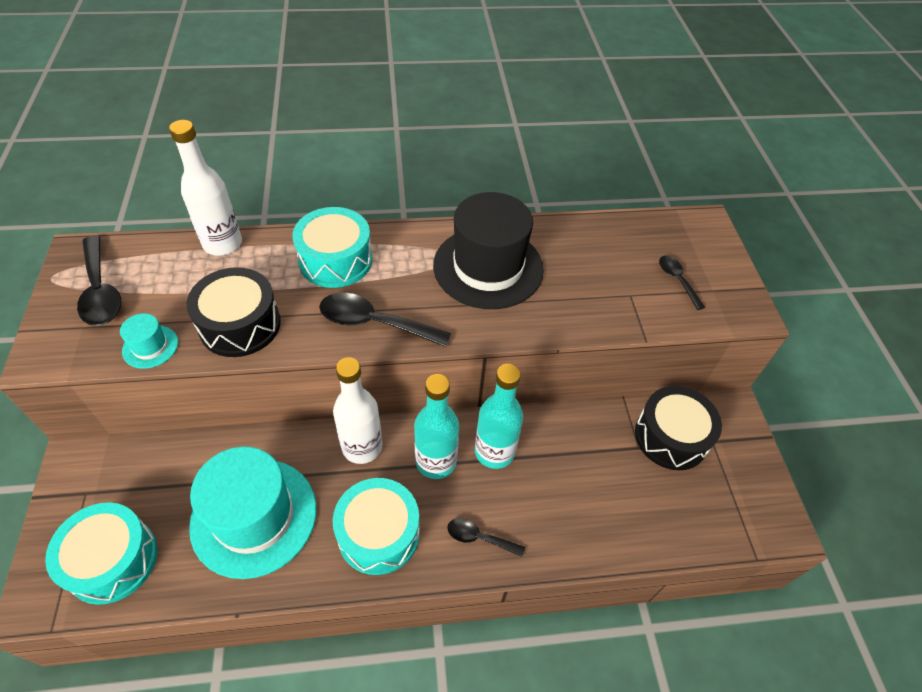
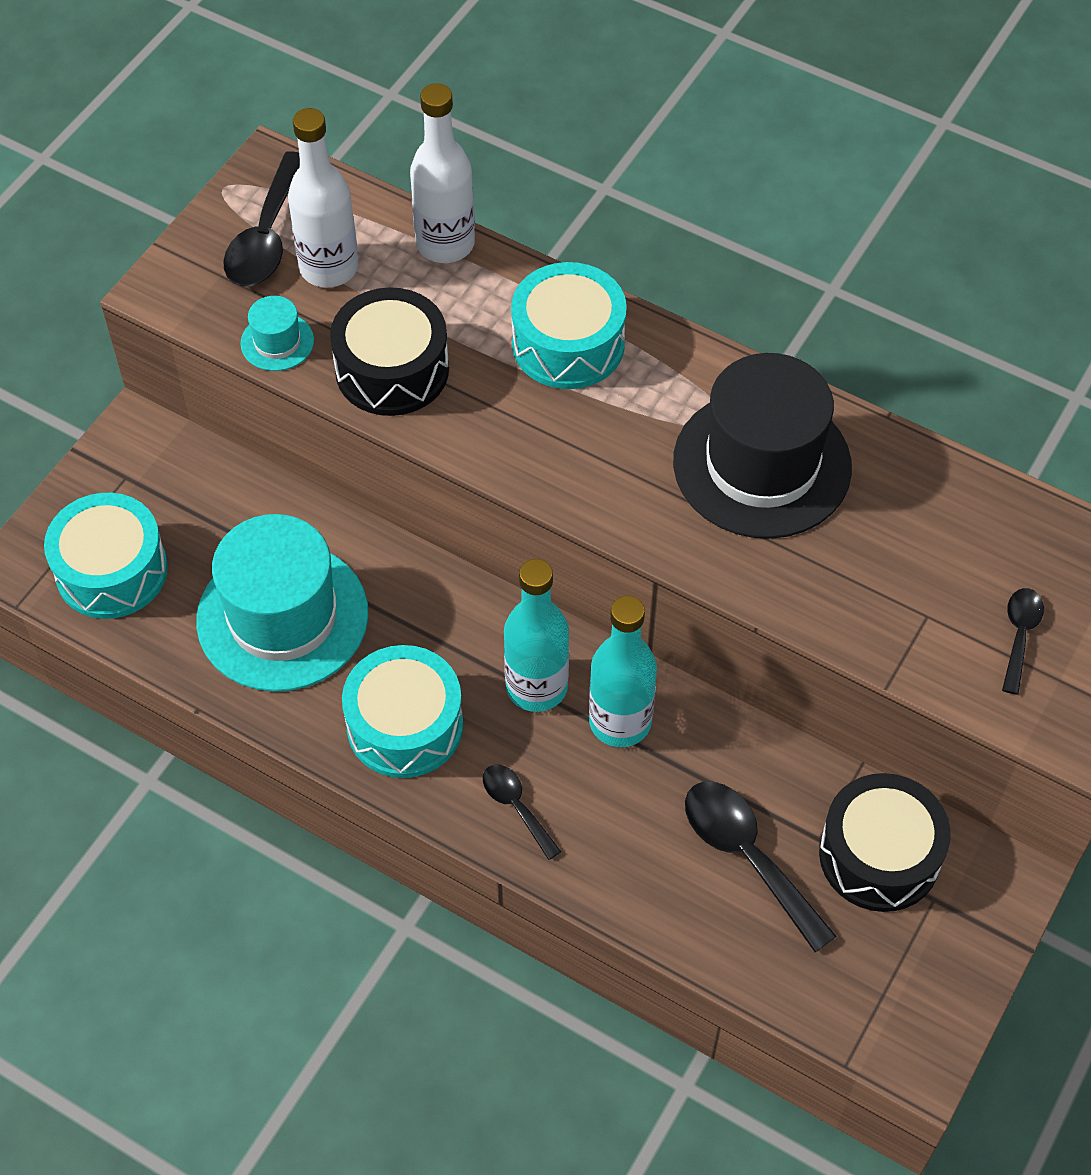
camera: 40 degrees right, 5 degrees up
(362, 447) = (461, 613): white bottle -> white bottle (329, 268)
(374, 323) = (550, 458): black spoon -> black spoon (747, 856)

